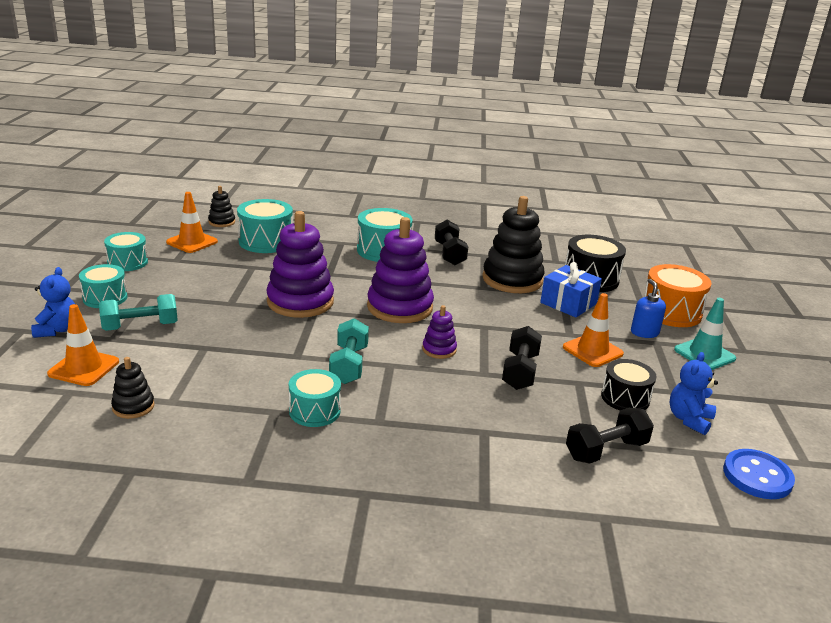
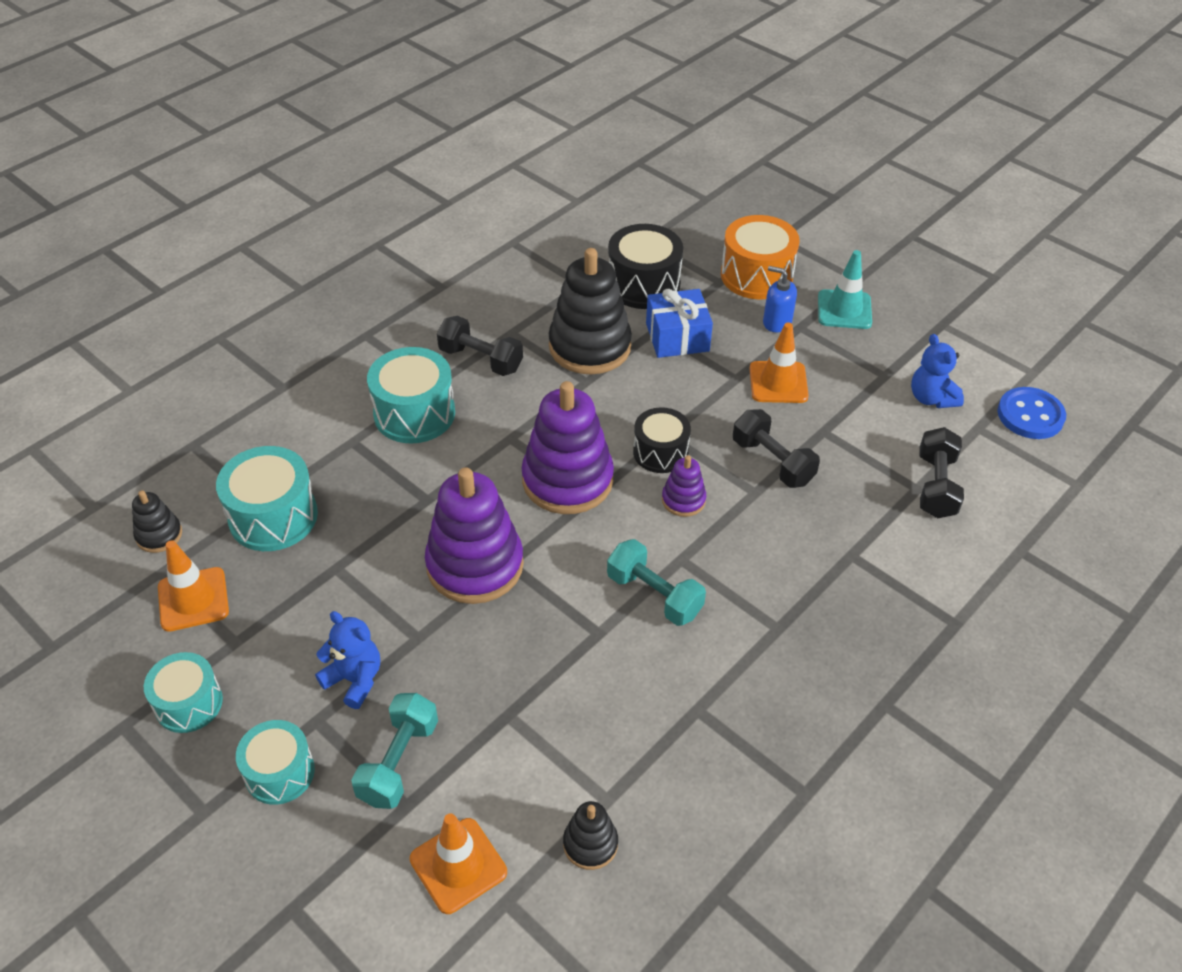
camera: 50 degrees left, 20 degrees up
(57, 330) = (328, 863): blue teddy bear -> blue teddy bear (354, 680)
(314, 411) = (721, 673): turquoise drum -> none
(625, 398) = (871, 416): black drum -> black drum (660, 452)

